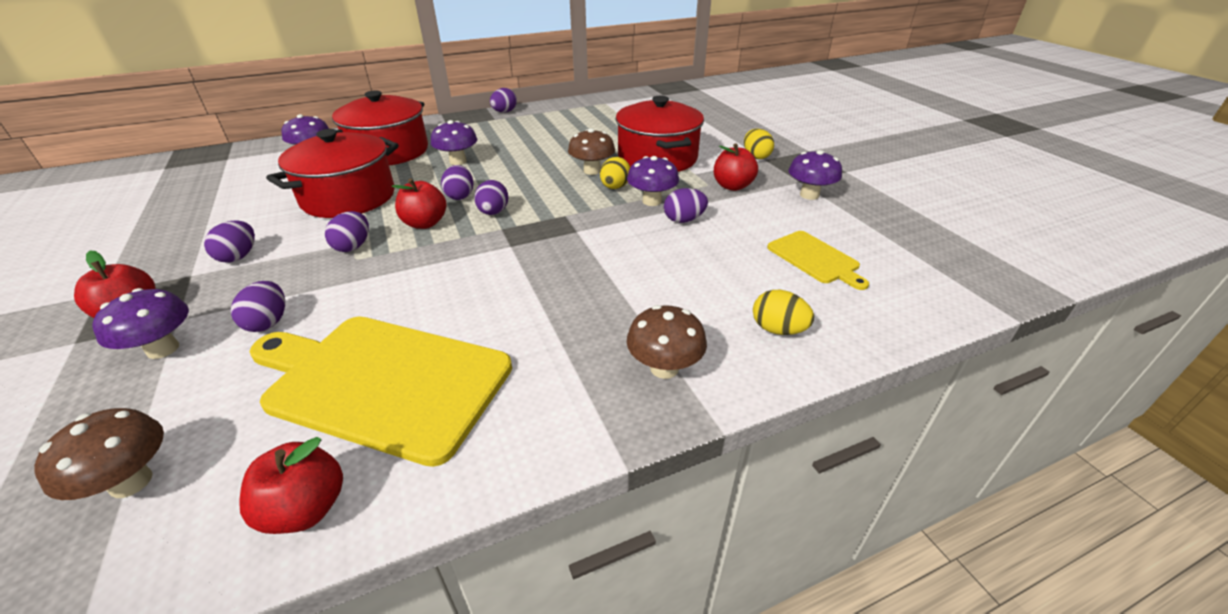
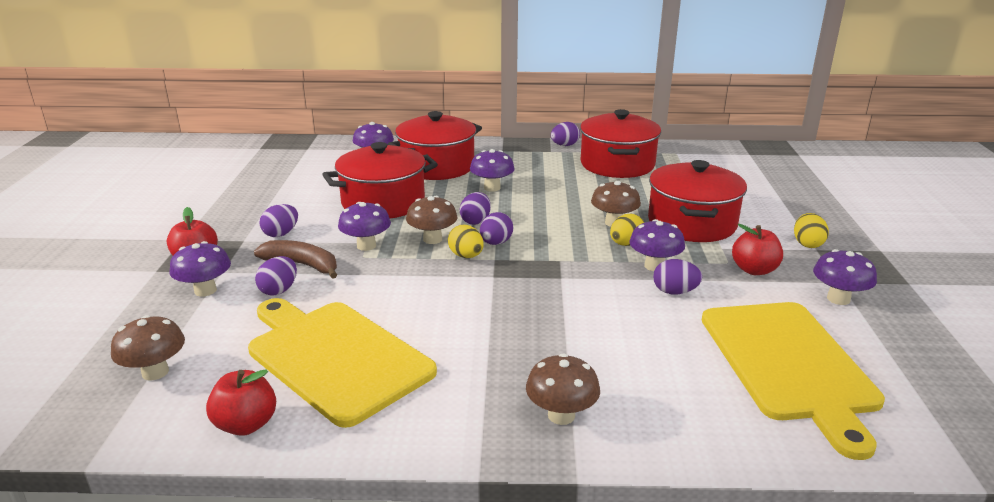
camera: 25 degrees right, 10 degrees down
(285, 285) = (302, 265): none -> brown banana
(353, 246) = (366, 246): purple egg -> purple mushroom
(425, 223) = (432, 239): red apple -> brown mushroom
(562, 120) = (617, 164): none -> red pot
(778, 329) = (694, 416): yellow egg -> yellow egg (466, 256)
(815, 259) = (789, 364): yellow cutting board -> yellow cutting board, size x2.01

